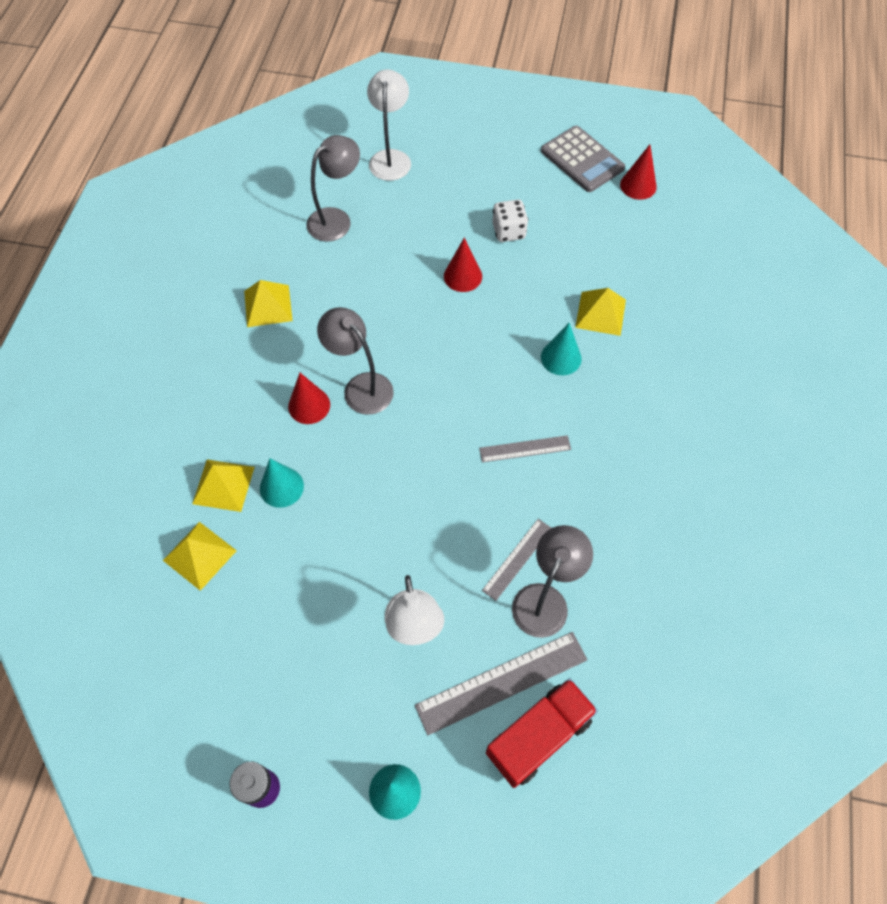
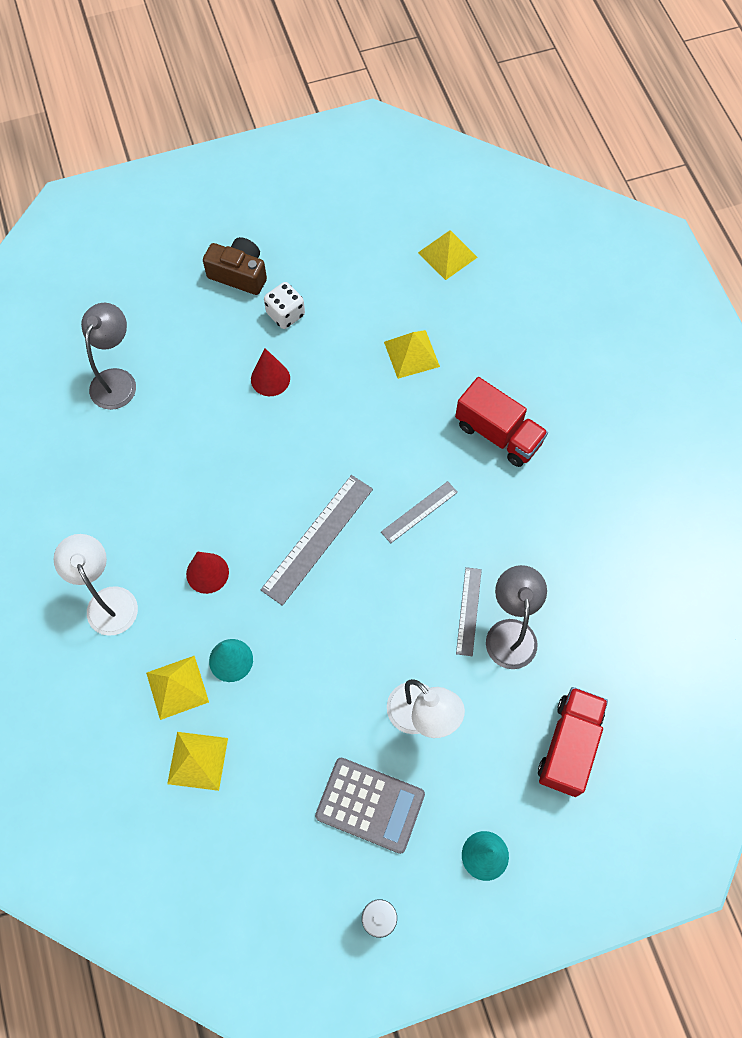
camera: 30 degrees left, 5 degrees up
(268, 305) = (107, 498): yellow pyramid -> yellow pyramid (447, 255)
(361, 386) = (243, 531): grey lamp -> none
(391, 158) = (130, 292): white lamp -> white lamp (108, 601)
(489, 183) = (239, 274): none -> brown camera
(502, 682) = (516, 720): grey ruler -> grey ruler (318, 539)
(561, 358) = (401, 413): turquoise cone -> none
(582, 160) = (310, 210): grey calculator -> grey calculator (370, 805)
(638, 185) = (374, 213): red cone -> none
(640, 418) = (498, 434): none -> red truck

